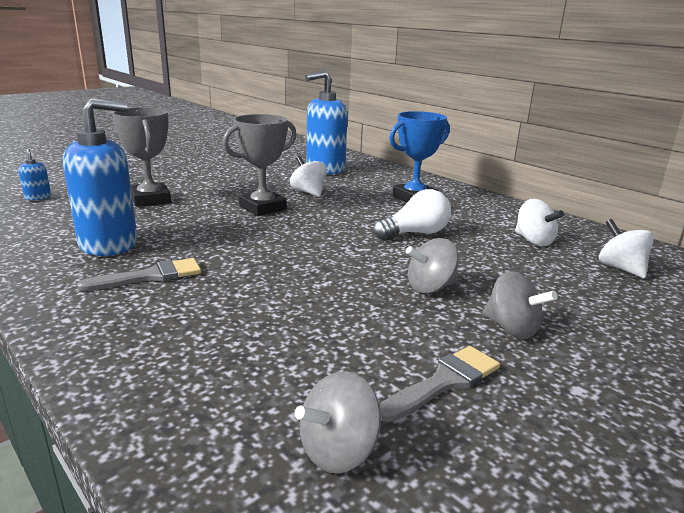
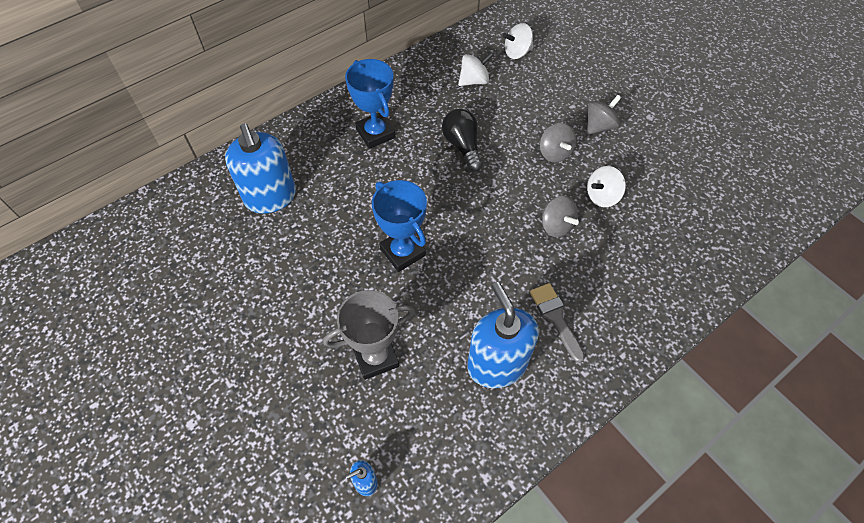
camera: 85 degrees left, 35 degrees up
(263, 208) = (402, 252): grey trophy -> blue trophy
(308, 192) = (356, 214): white spinning top -> white spinning top (602, 196)
(338, 451) = (710, 210): grey spinning top -> grey spinning top (556, 226)
(415, 233) = (462, 146): white light bulb -> black light bulb
(444, 382) = (654, 165): grey brush -> none

